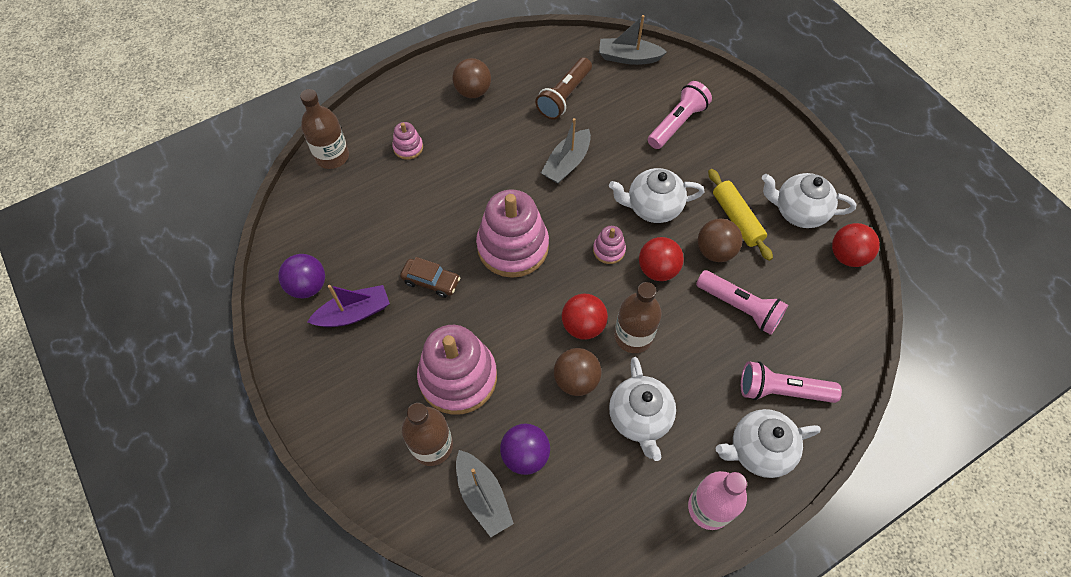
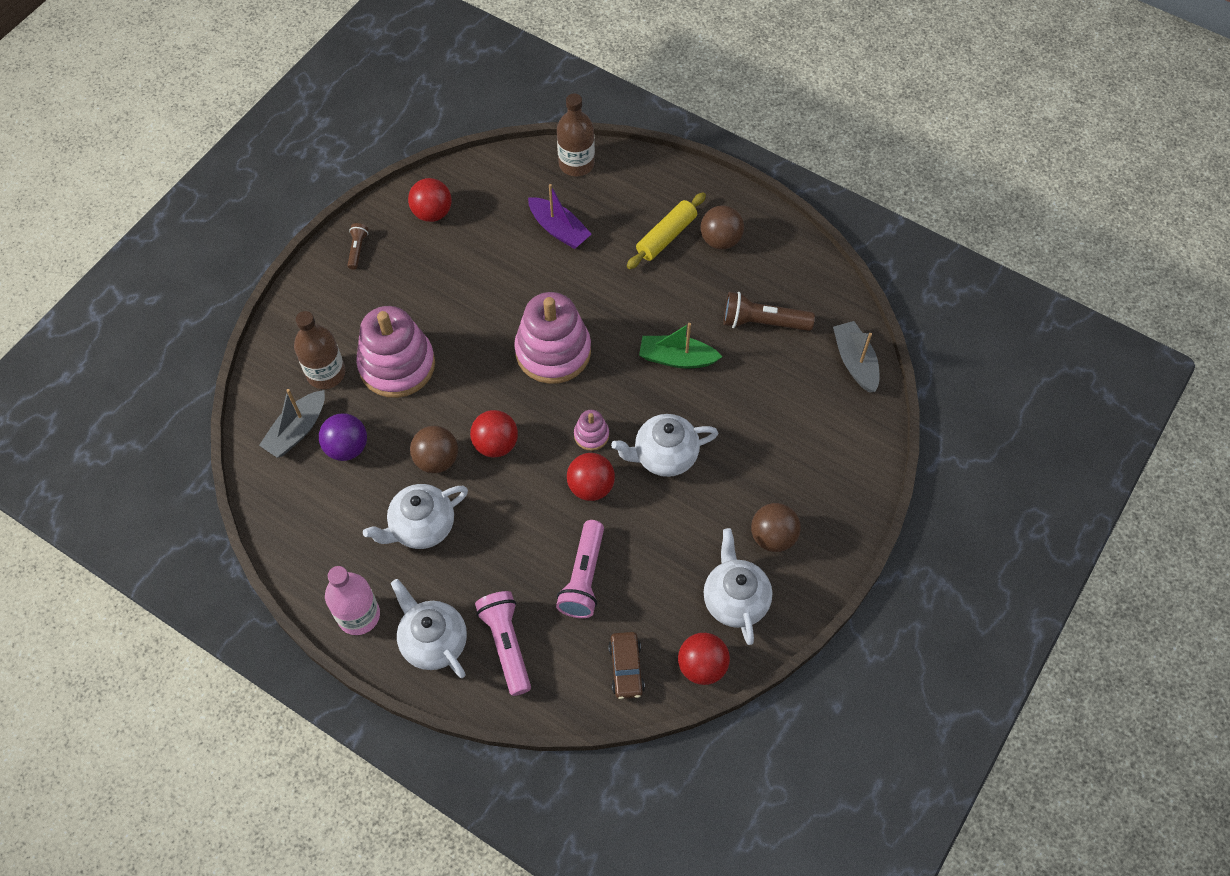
camera: 65 degrees right, 0 degrees up
(307, 366) = (357, 249): none -> brown flashlight
(308, 286) = (432, 213): purple ball -> red ball
(353, 313) = (422, 259): purple boat -> purple boat (559, 229)
(408, 147) = (620, 217): pink stacking toy -> none
(431, 281) = (483, 302): brown car -> brown car (626, 668)
(567, 163) = (677, 358): grey boat -> green boat
(633, 336) = (505, 491): brown bottle -> none
(652, 207) = (664, 456): white teapot -> white teapot turned 75 degrees counterclockwise
(677, 123) = (789, 441): pink flashlight -> none
(715, 251) = (640, 532): brown ball -> brown ball (773, 537)
(736, 219) = (692, 541): yellow rolling pin -> yellow rolling pin (666, 236)

